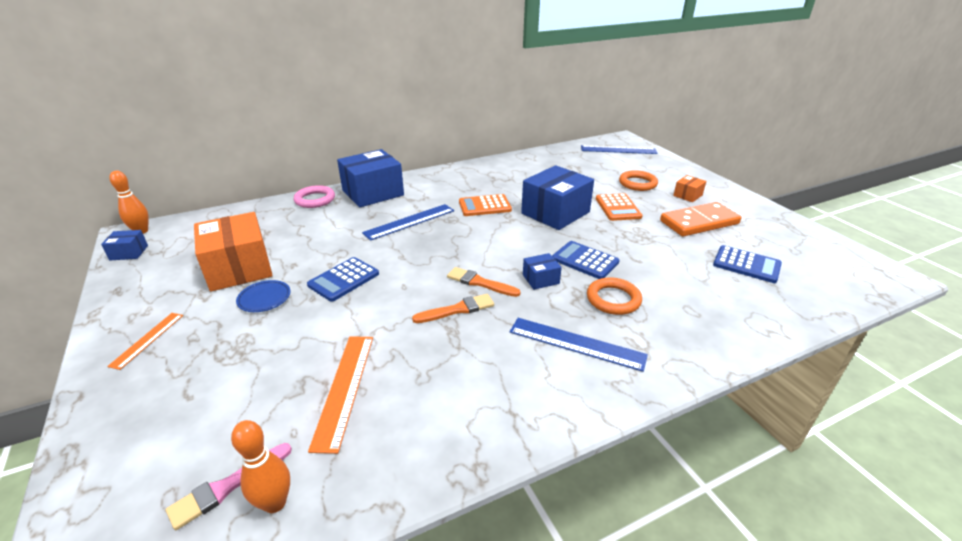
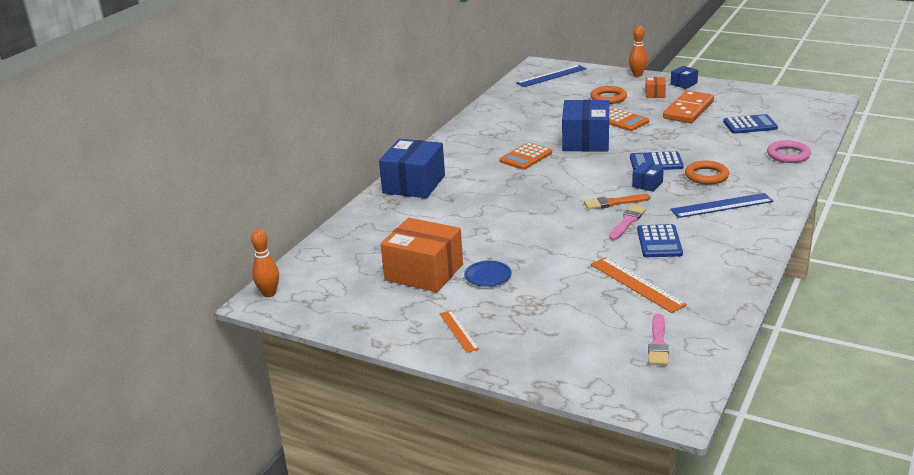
camera: 35 degrees left, 5 degrees down
(129, 253) = (300, 308): blue box -> blue box (684, 83)
(275, 503) = (692, 334): orange bowling pin -> orange bowling pin (637, 75)
(315, 199) = (373, 209): pink ring -> pink ring (788, 155)
(344, 279) = (520, 242): blue calculator -> blue calculator (659, 242)
(409, 221) = (490, 190): blue ruler -> none
(457, 309) = (627, 222): orange brush -> pink brush

